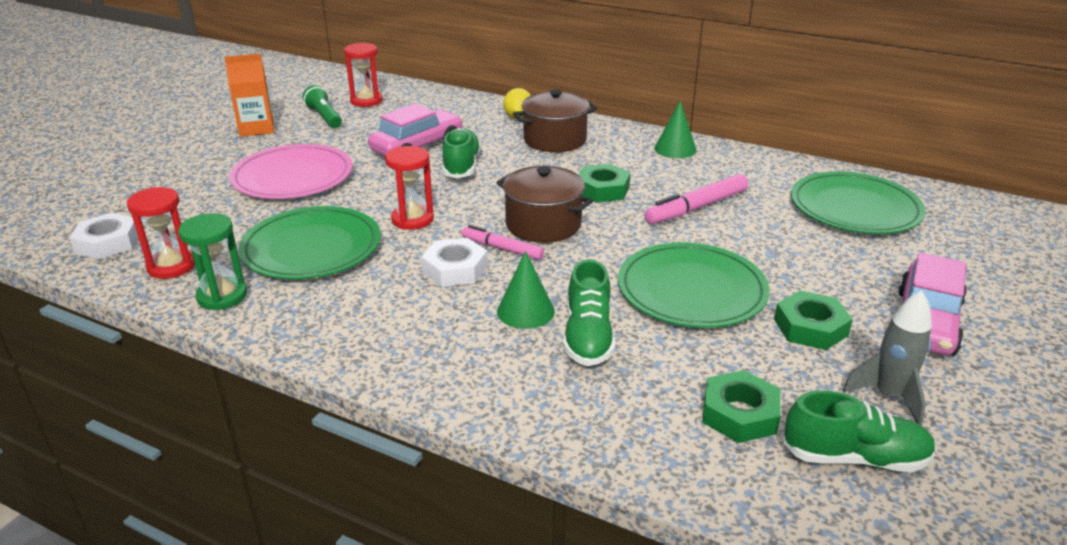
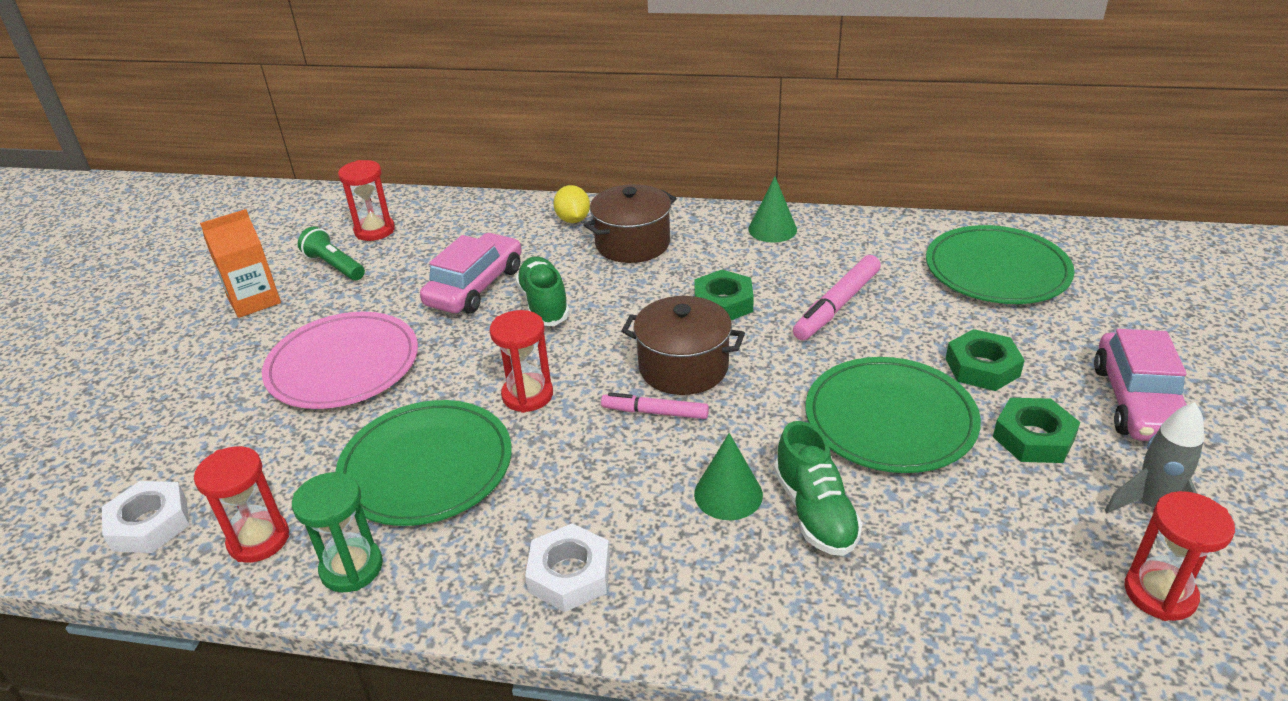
camera: 15 degrees left, 5 degrees up
(455, 269) = (616, 455): white nut -> white nut (569, 574)
(739, 414) = (1023, 570): green nut -> green nut (982, 367)
(854, 458) = (1159, 593): green shoe -> red hourglass

